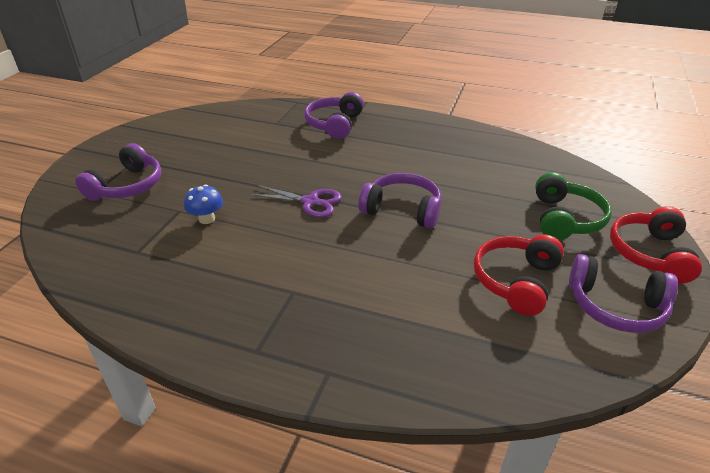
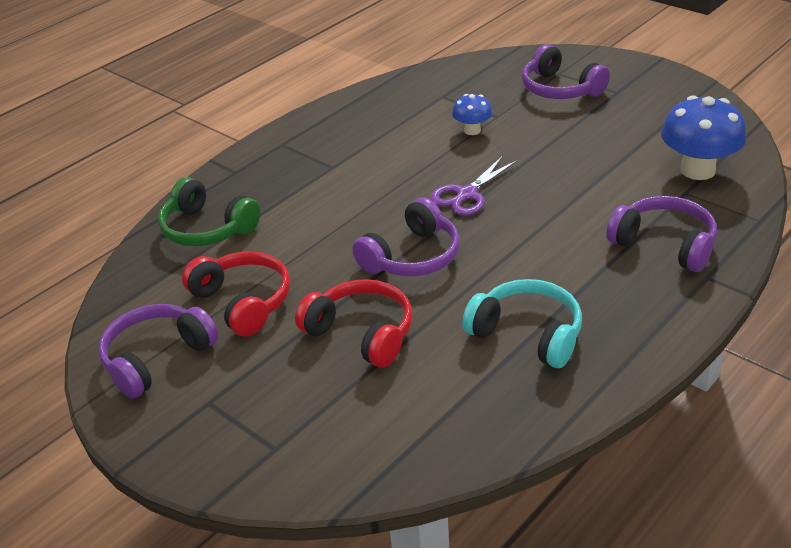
camera: 115 degrees right, 0 degrees up
(248, 121) = (698, 170): none -> blue mushroom
(446, 153) = (527, 334): none -> turquoise headphones
(565, 219) = (307, 391): green headphones -> green headphones (207, 228)
(650, 254) = (195, 436): red headphones -> red headphones (361, 333)

